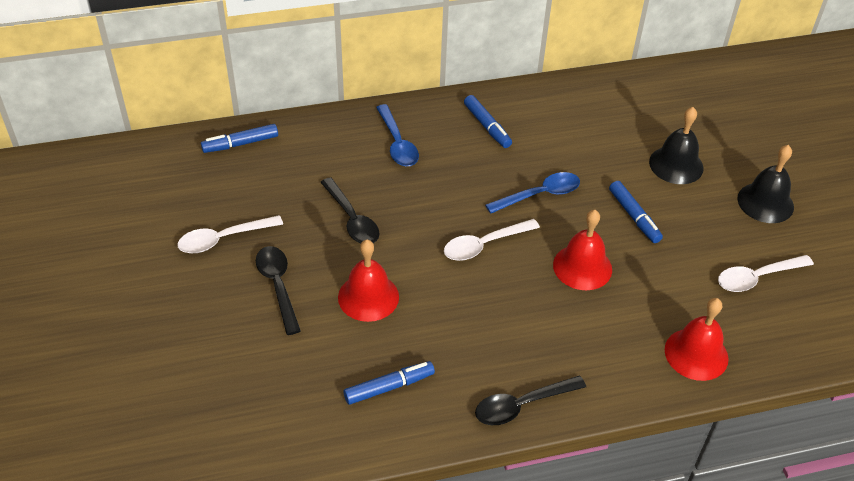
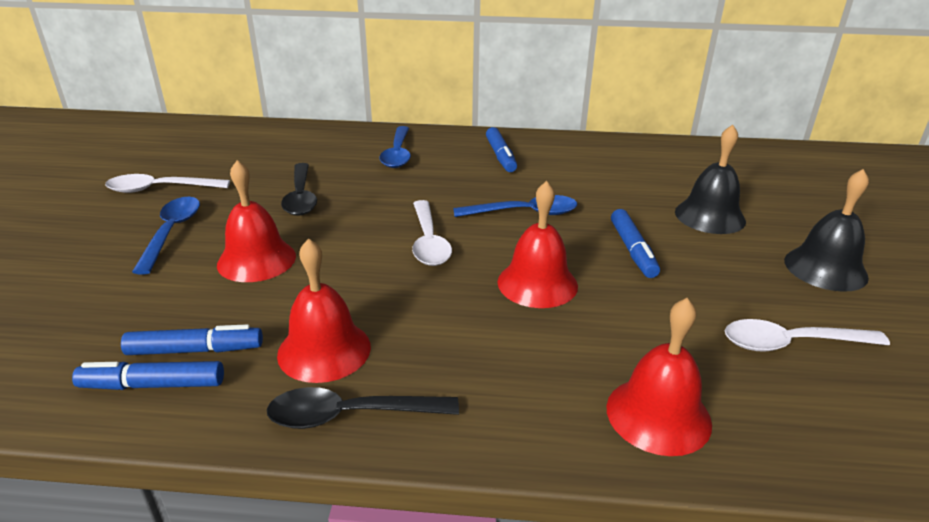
camera: 20 degrees right, 15 degrees down
(241, 144) = (249, 133): blue marker -> blue marker (153, 385)
(278, 286) = (171, 233): black spoon -> blue spoon
(474, 363) = (324, 350): none -> red bell
(484, 245) = (428, 241): white spoon -> white spoon turned 90 degrees counterclockwise

